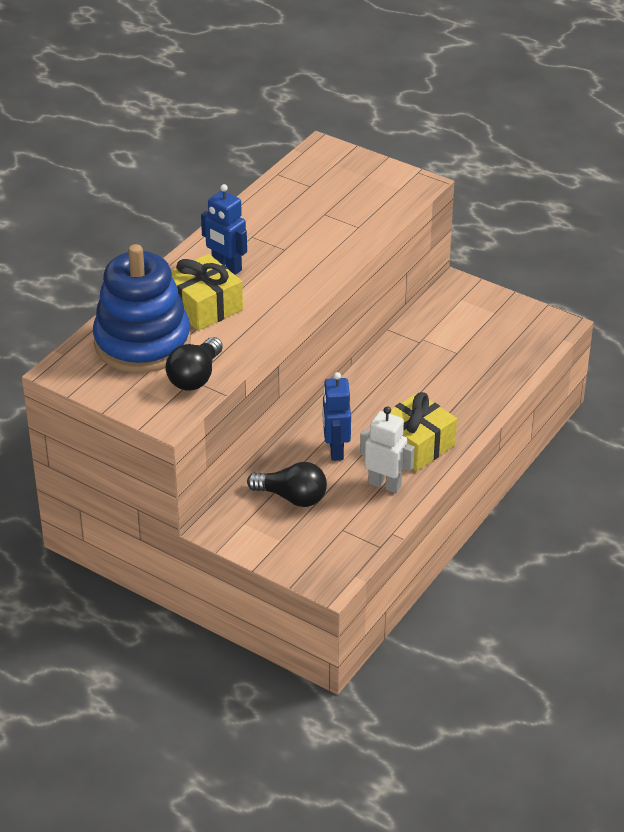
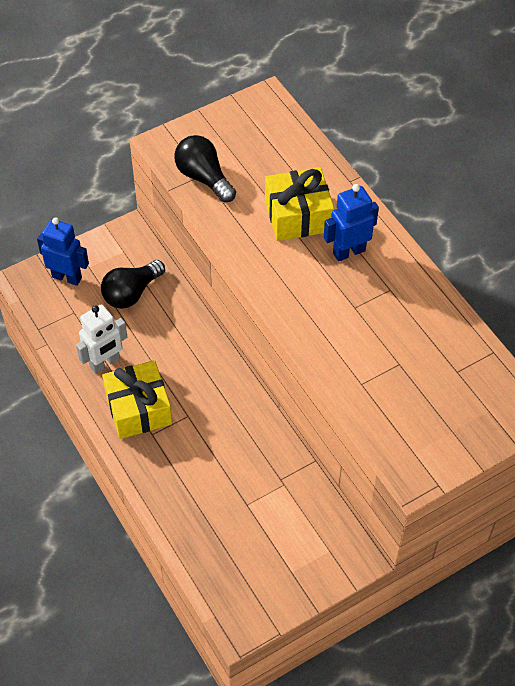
camera: 115 degrees right, 15 degrees up
(142, 343) = (271, 158): blue stacking toy -> none
(335, 450) = (169, 346): blue robot -> blue robot (67, 277)

